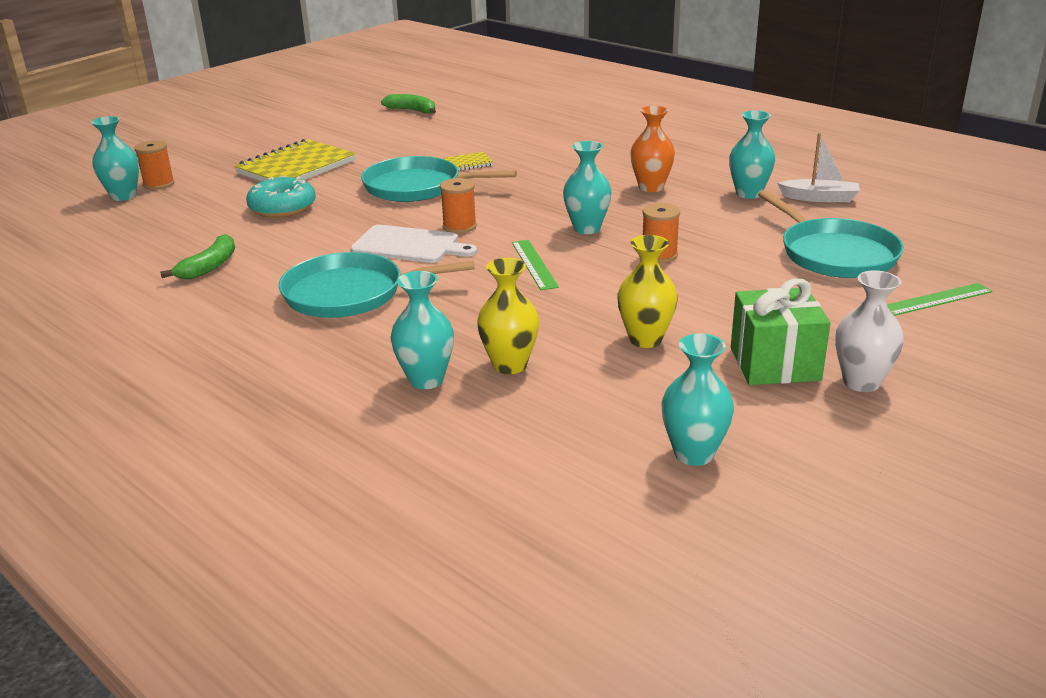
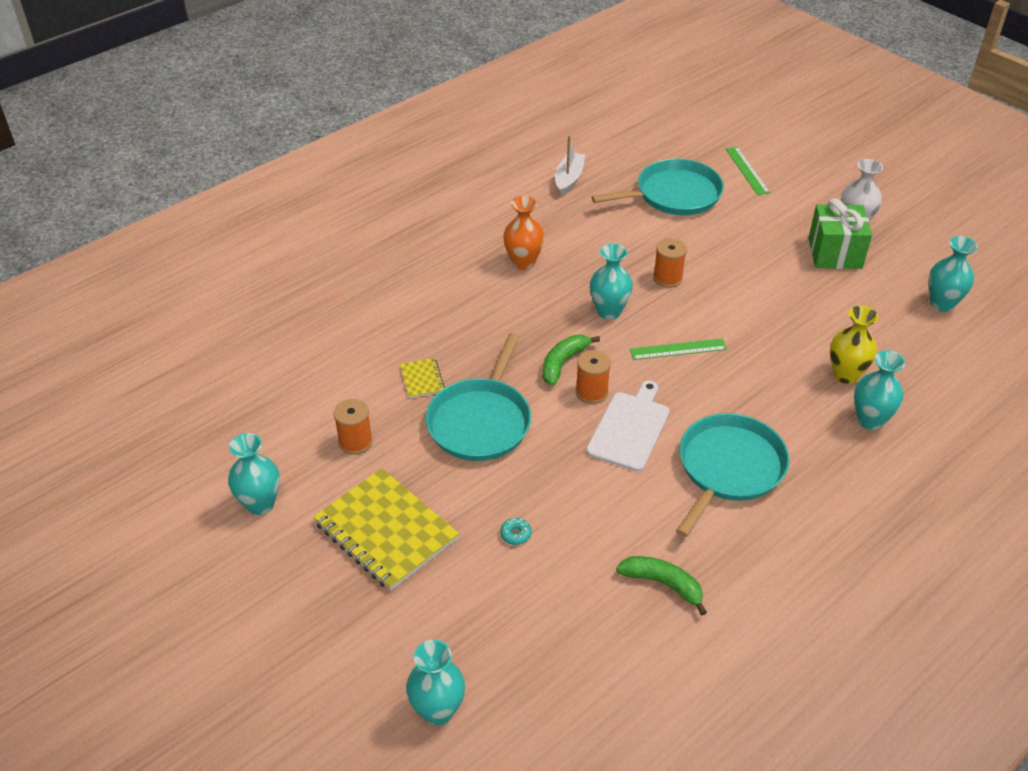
camera: 85 degrees left, 15 degrees up
(159, 184) = (404, 676): orange spool -> orange spool (355, 442)
(282, 208) = (515, 534): turquoise donut -> turquoise donut, size x0.41
(350, 293) = (728, 468): turquoise pan -> turquoise pan turned 150 degrees counterclockwise
(412, 111) = (211, 423): green banana -> green banana (563, 363)
(645, 339) = (805, 304): yellow vase -> none
(748, 194) = (551, 212): turquoise vase -> turquoise vase (260, 504)

